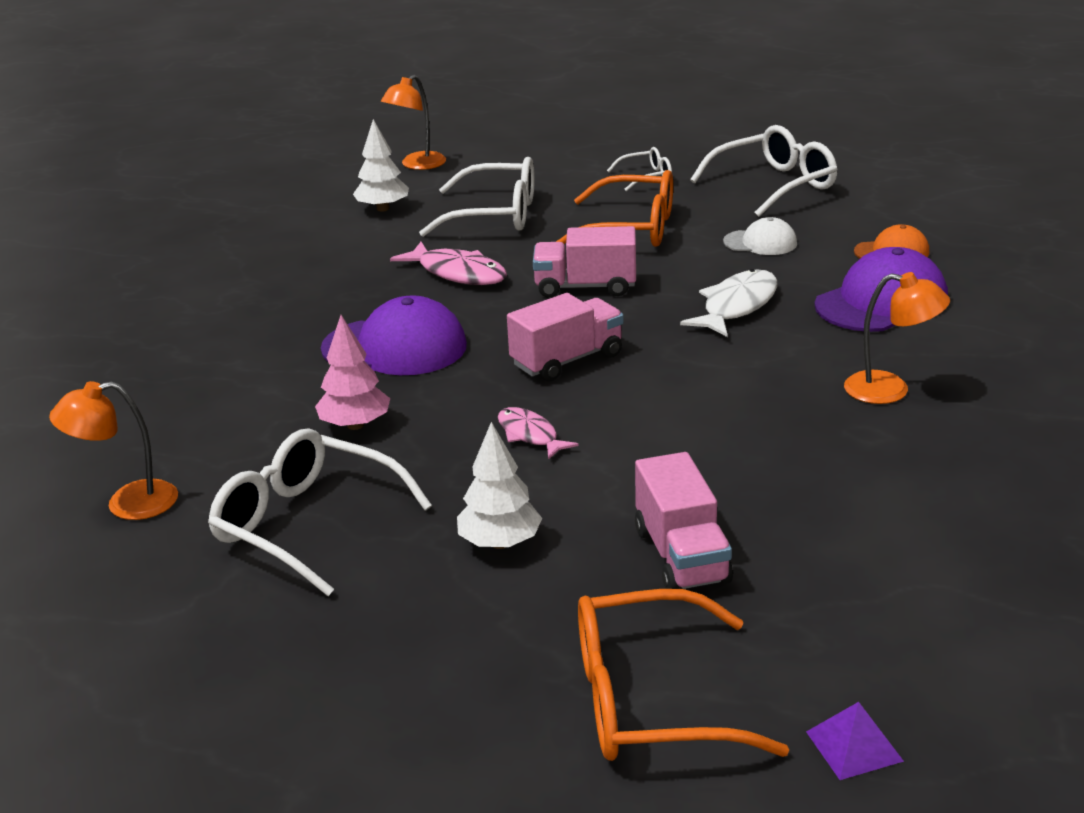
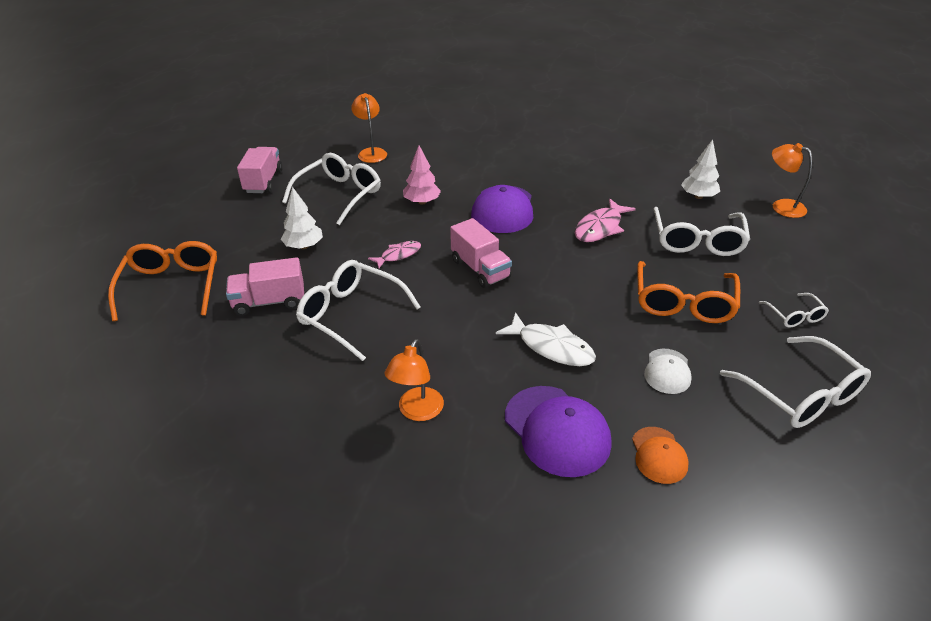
camera: 90 degrees right, 10 degrees up
(585, 287) = (581, 278): pink truck -> pink truck (263, 181)
(701, 464) = (351, 315): none -> white glasses
(854, 746) = (106, 344): purple pyramid -> none

